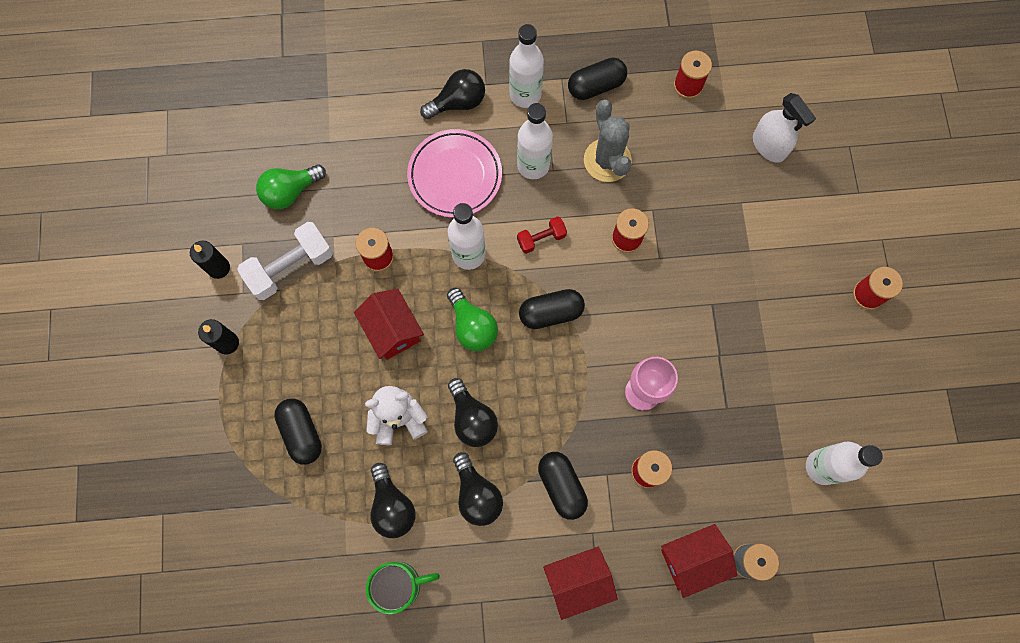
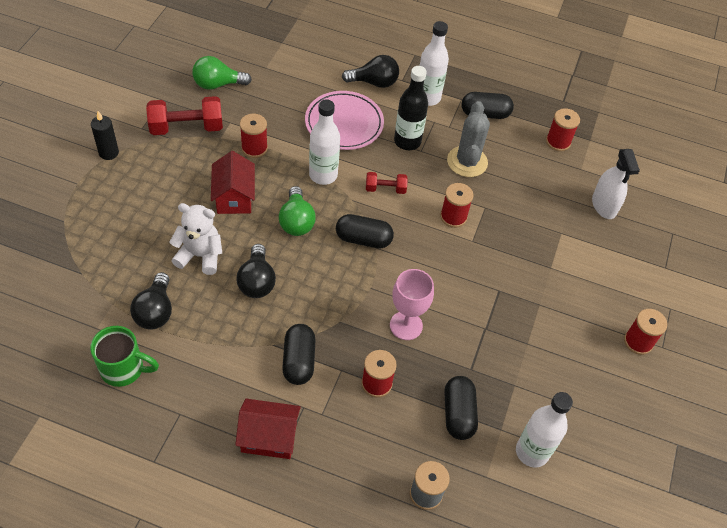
camera: 20 degrees right, 20 degrees down
(219, 268) = (135, 106): black candle -> none
(291, 267) = (186, 127): white dumbbell -> red dumbbell
(301, 433) = (121, 232): black capsule -> black capsule (458, 414)
(477, 494) = (227, 334): black light bulb -> none
(533, 165) = (407, 141): white bottle -> black bottle
(692, 560) = (377, 469): red house -> none

